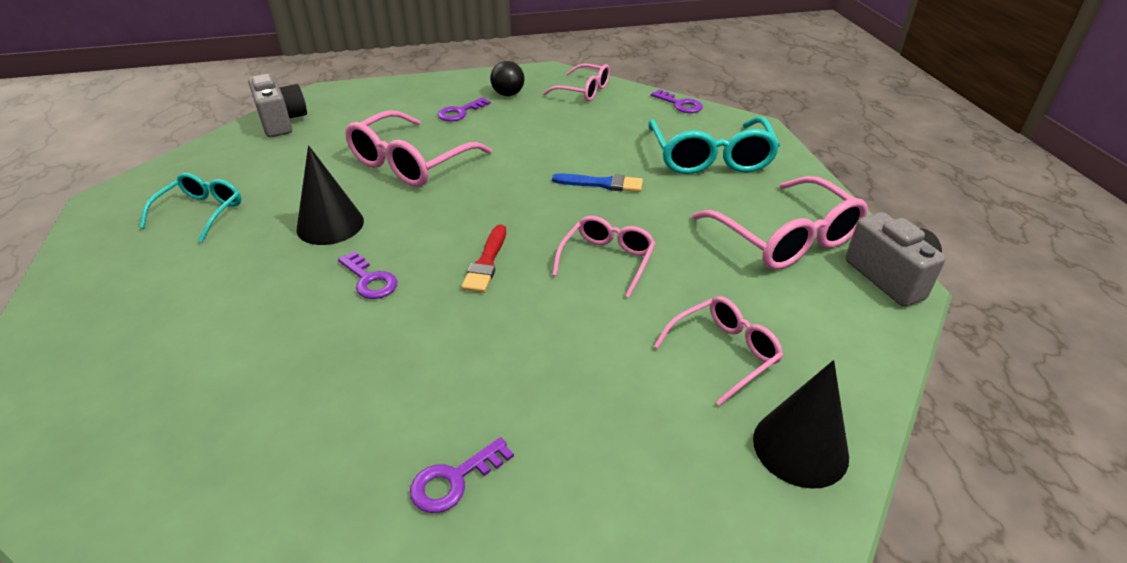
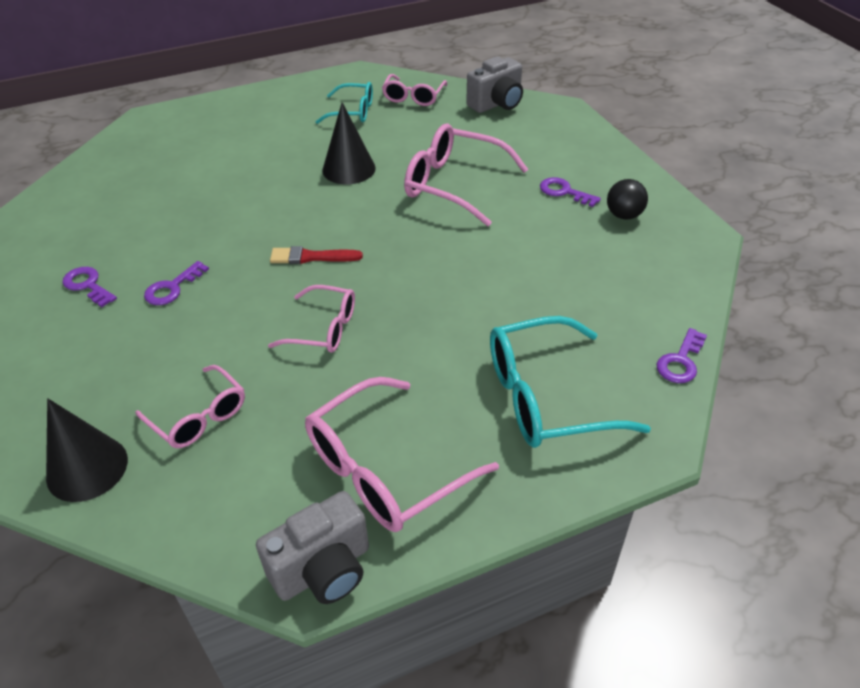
camera: 80 degrees right, 5 degrees up
(370, 280) = (282, 205): purple key -> purple key (172, 288)
(583, 91) = (668, 270): pink glasses -> pink glasses (413, 97)
(602, 184) = (456, 310): blue brush -> none

